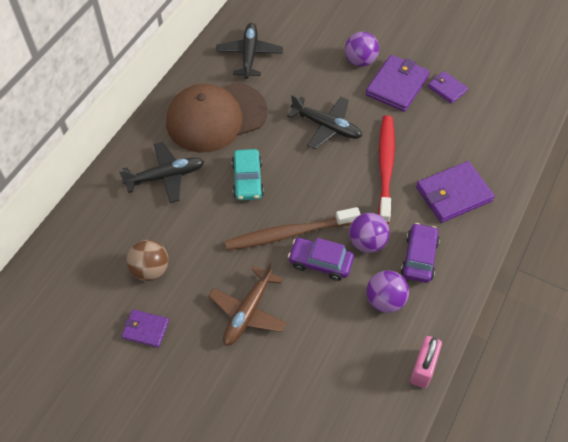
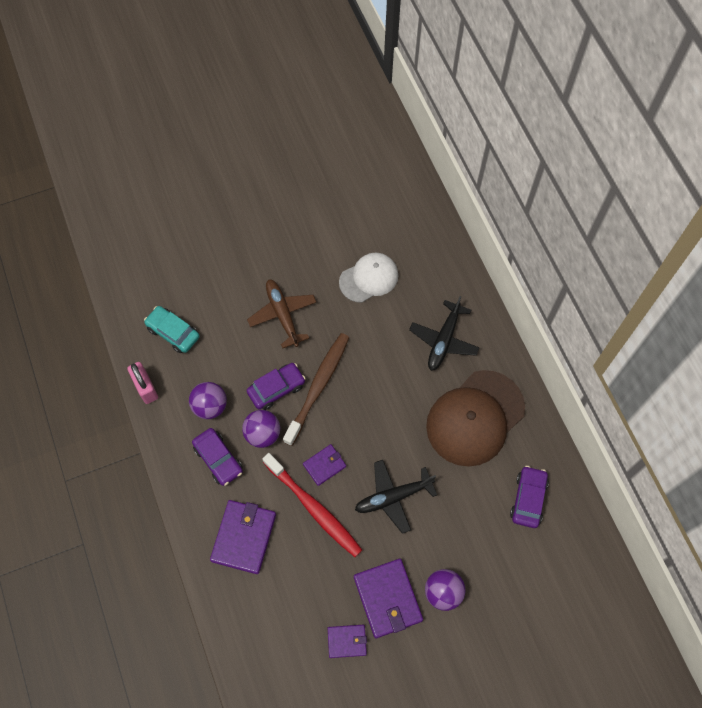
camera: 130 degrees right, 10 degrees up
(145, 329) = (326, 248): purple wallet -> purple wallet (324, 465)
(150, 270) = (369, 278): brown ball -> white cap
(216, 117) = (475, 418): brown cap -> brown cap turned 150 degrees counterclockwise
(247, 180) = (391, 395): turquoise car -> turquoise car (173, 332)
(249, 55) = (528, 499): black plane -> purple car

